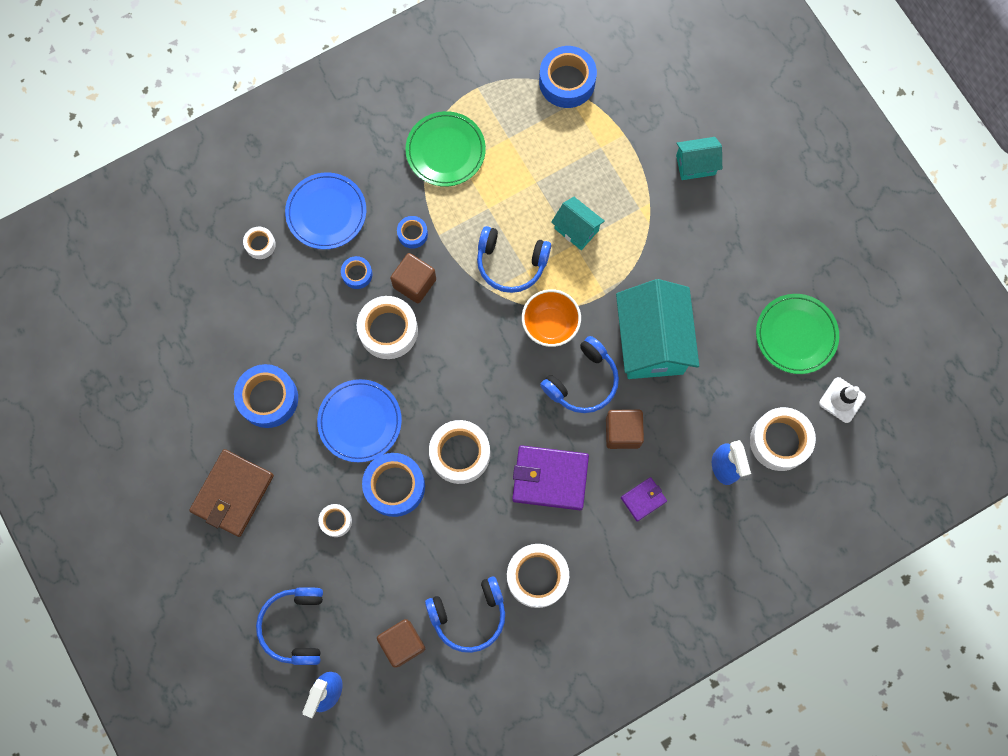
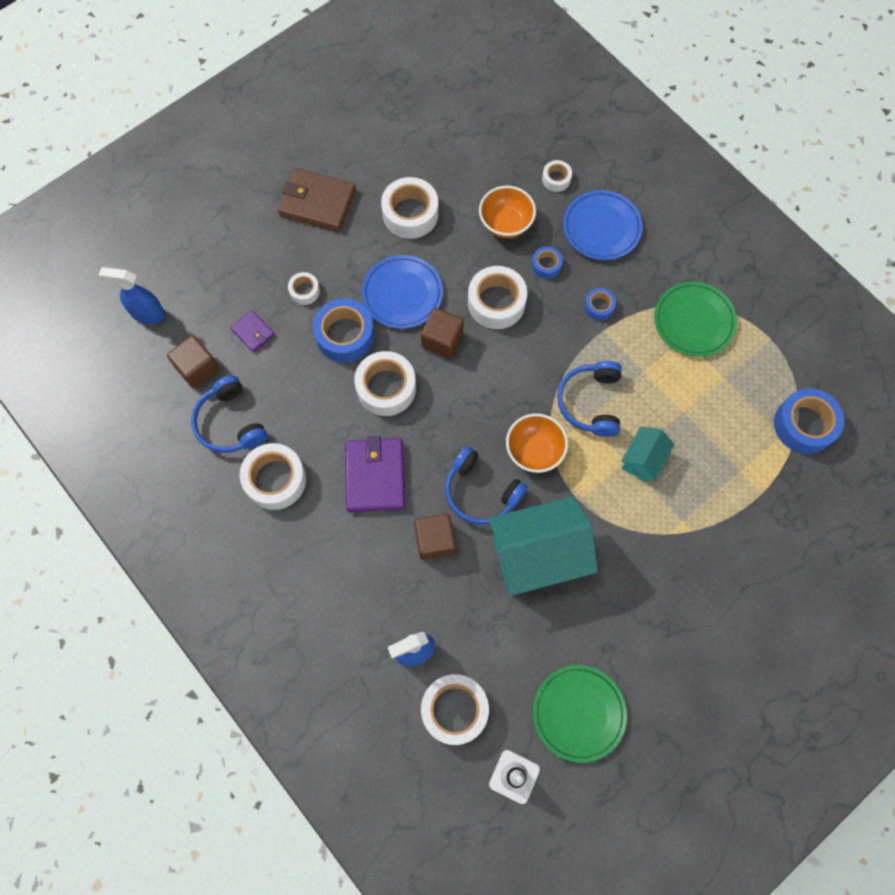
camera: 80 degrees right, 5 degrees down
(268, 398) = (410, 214): blue tape -> white tape
(295, 626) = (204, 276): blue headphones -> none
(301, 304) = (505, 223): none -> orange bowl
(414, 283) = (549, 317): brown cube -> brown cube (442, 340)
(643, 499) = (368, 572): purple wallet -> purple wallet (253, 332)
(695, 165) = (748, 574): turquoise house -> none

